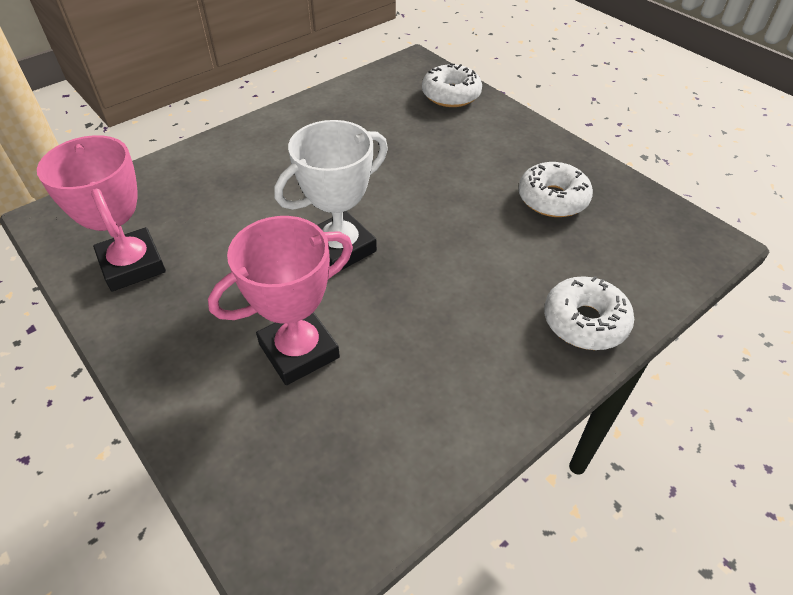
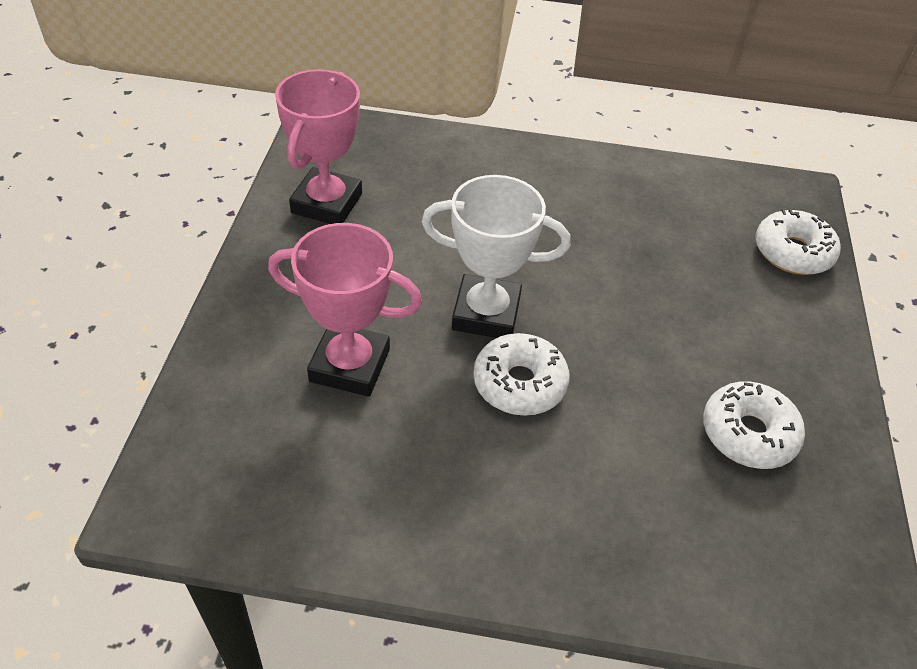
camera: 45 degrees right, 0 degrees up
(585, 321) = (606, 563): white donut -> white donut (519, 383)

